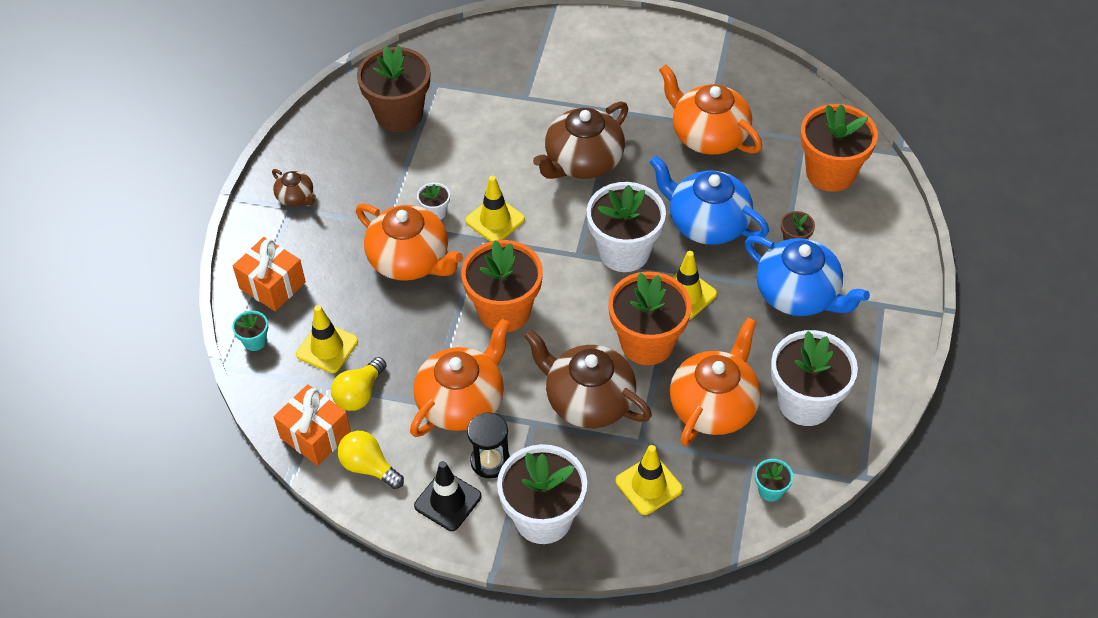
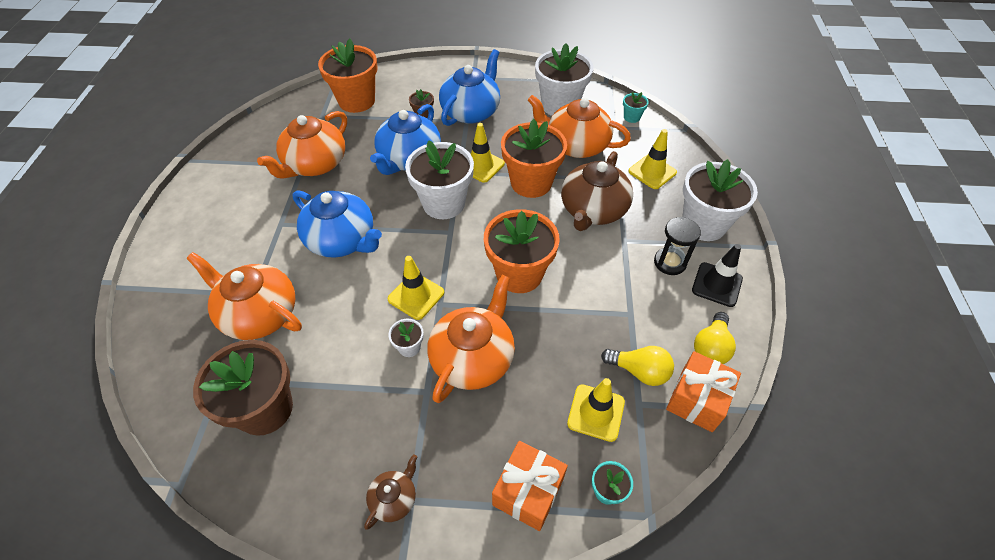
camera: 100 degrees left, 0 degrees up
(462, 402) = (621, 290): orange teapot -> orange teapot (259, 314)
(583, 161) = (342, 240): brown teapot -> blue teapot

